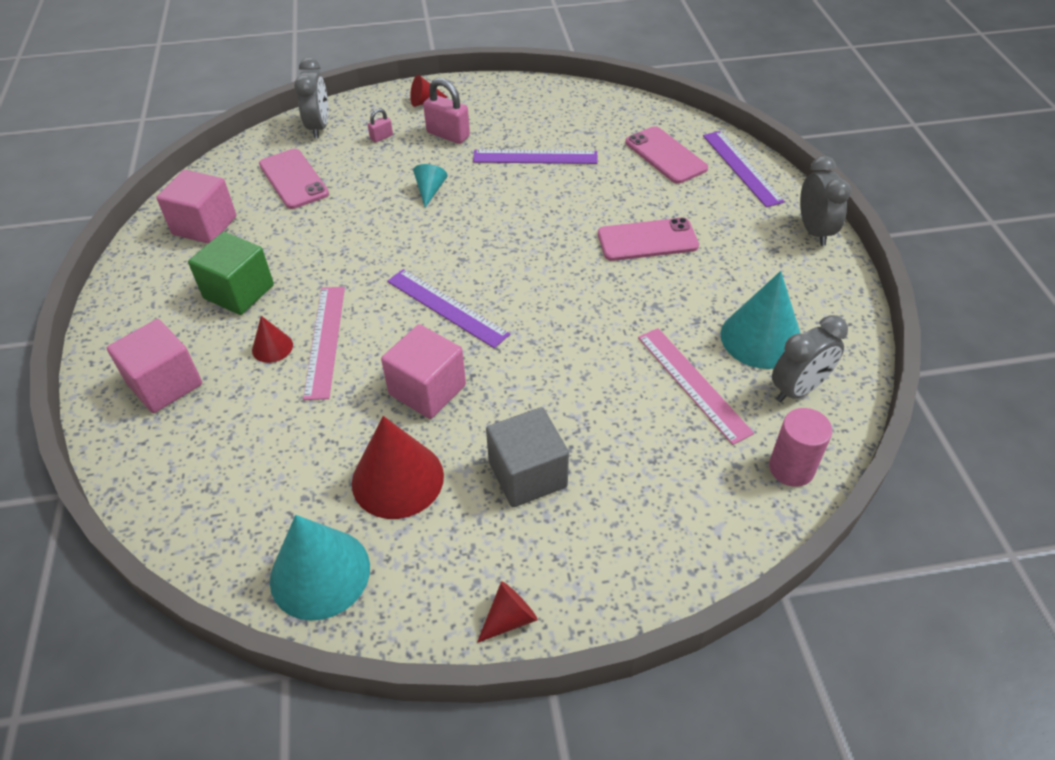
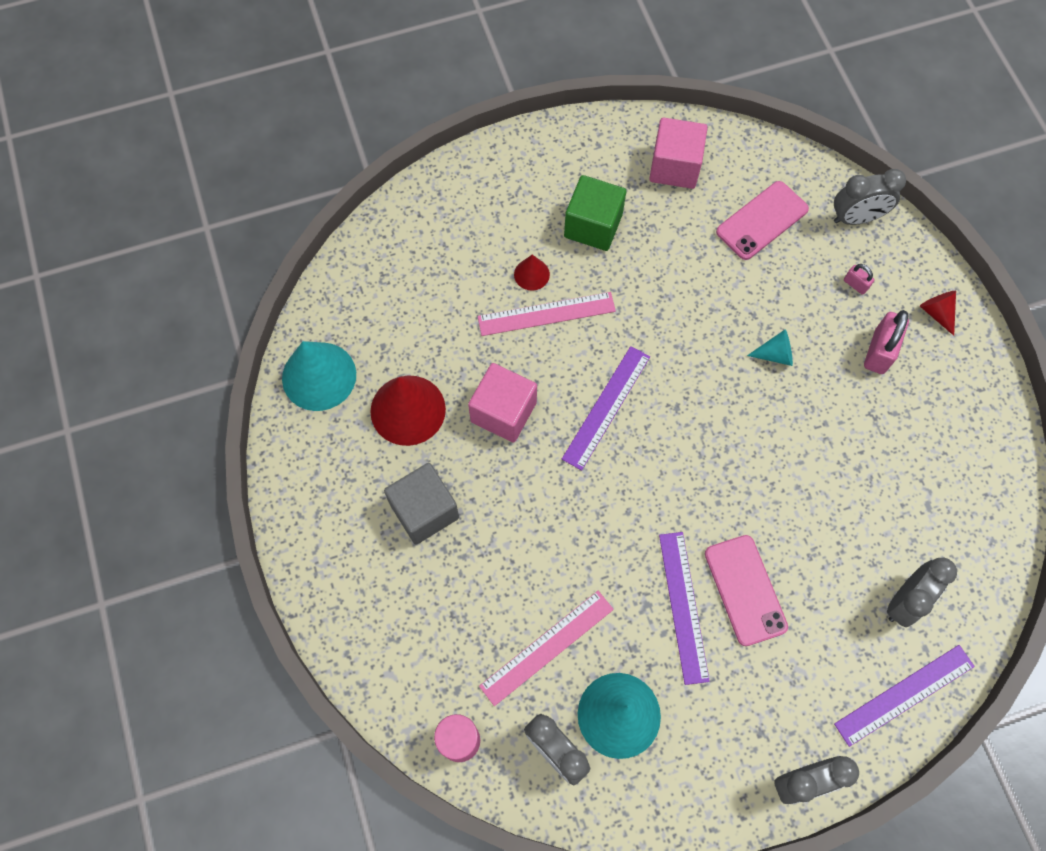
camera: 80 degrees right, 20 degrees up
(165, 384) = (478, 208): pink cube -> none
(509, 618) = (294, 517): red cone -> none
(535, 157) = (862, 452): purple ruler -> purple ruler (684, 606)
(665, 155) = (905, 601): pink phone -> grey clock

